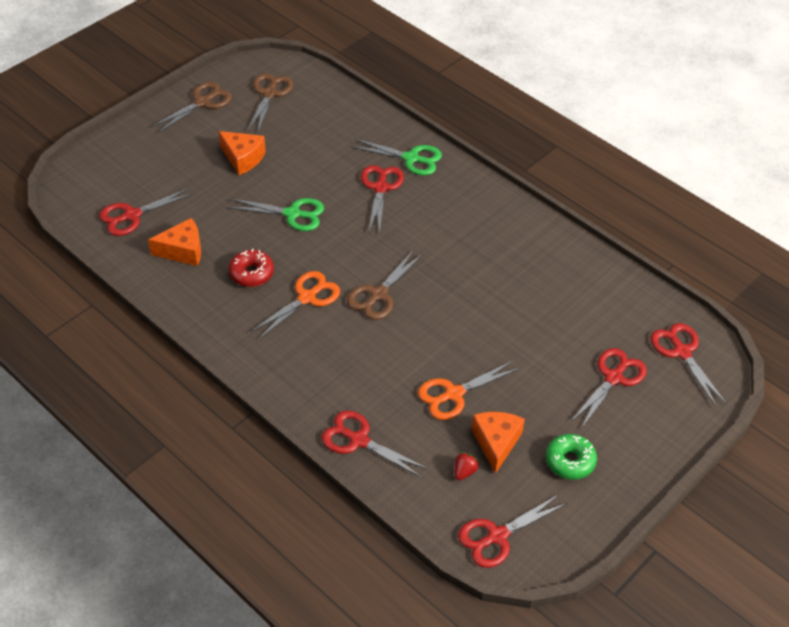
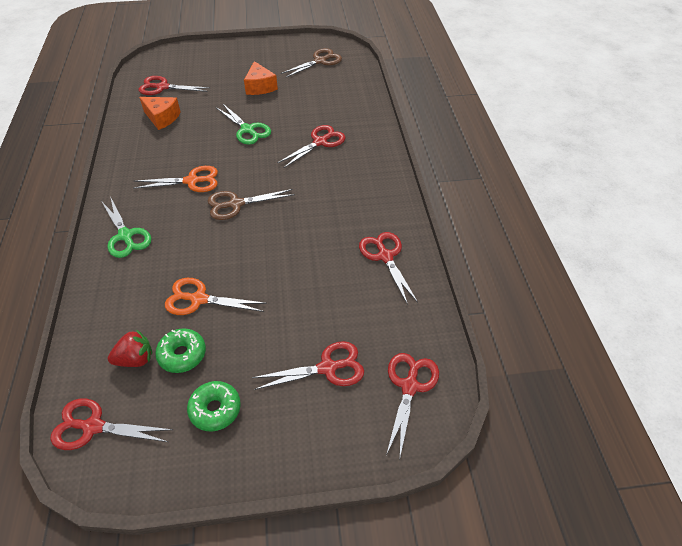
camera: 40 degrees right, 0 degrees up
(202, 102) = (276, 49): brown scissors -> none
(251, 273) = (180, 150): red donut -> none
(359, 440) = (103, 288): red scissors -> red scissors (385, 256)
(411, 158) = (362, 135): green scissors -> green scissors (125, 236)
(464, 471) = (135, 359): red strawberry -> red strawberry, size x1.55
(496, 443) = (182, 354): orange cheese -> green donut

